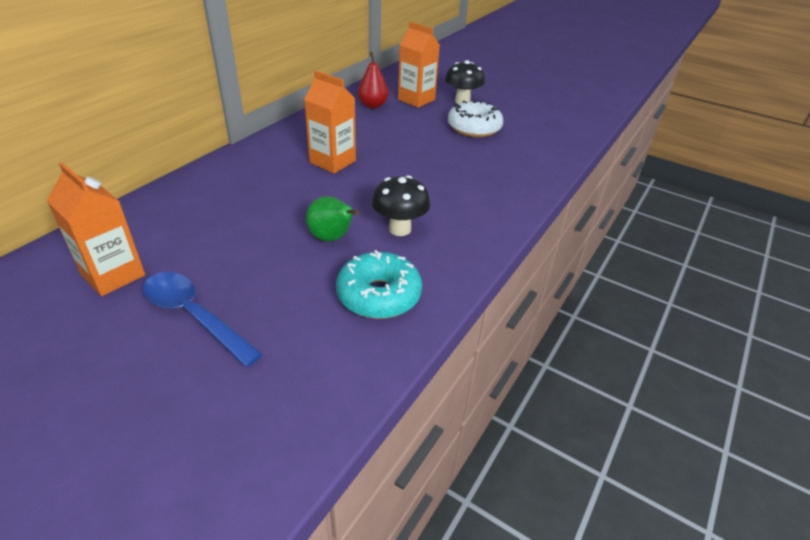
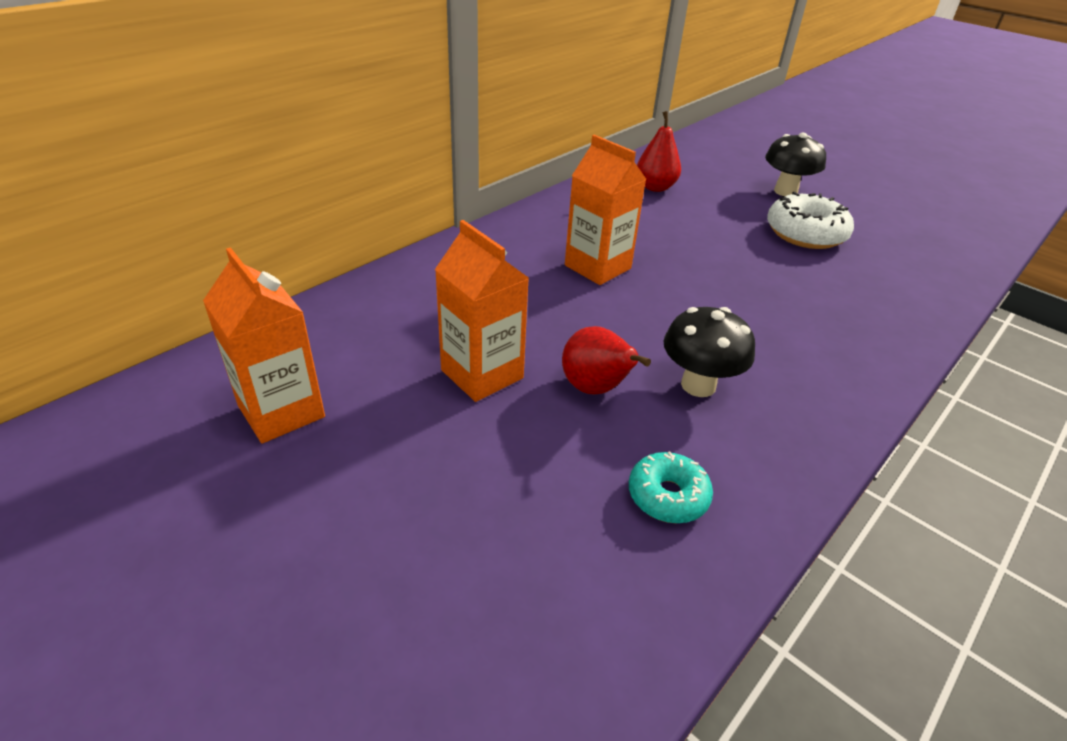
camera: 10 degrees right, 0 degrees up
(194, 316) = (388, 494): blue spoon -> none
(332, 238) = (596, 389): green pear -> red pear
(379, 295) = (667, 496): turquoise donut -> turquoise donut, size x0.62
(416, 100) = (717, 183): orange carton -> orange carton (482, 374)

